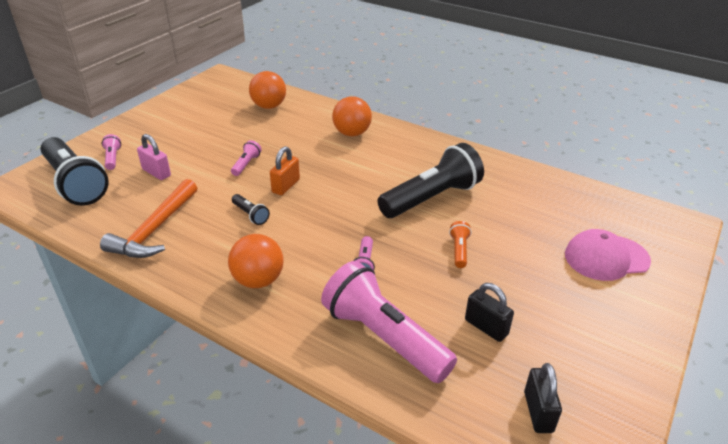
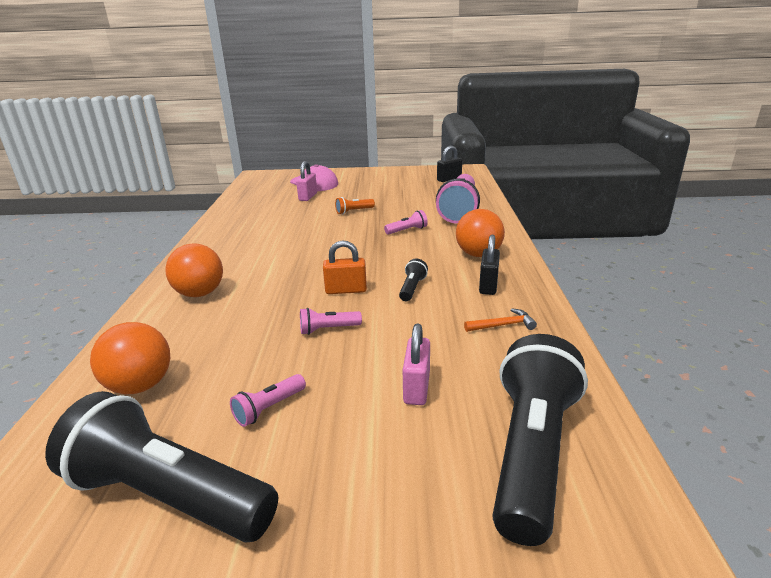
camera: 120 degrees left, 10 degrees down
(112, 158) = (433, 462): pink flashlight -> pink flashlight (269, 408)
(155, 230) = (503, 325): orange hammer -> orange hammer, size x0.47
(431, 198) = (298, 231): black flashlight -> black flashlight (168, 495)
(486, 327) = (413, 194): black padlock -> black padlock (488, 285)
(544, 235) = (308, 197): none -> pink padlock

